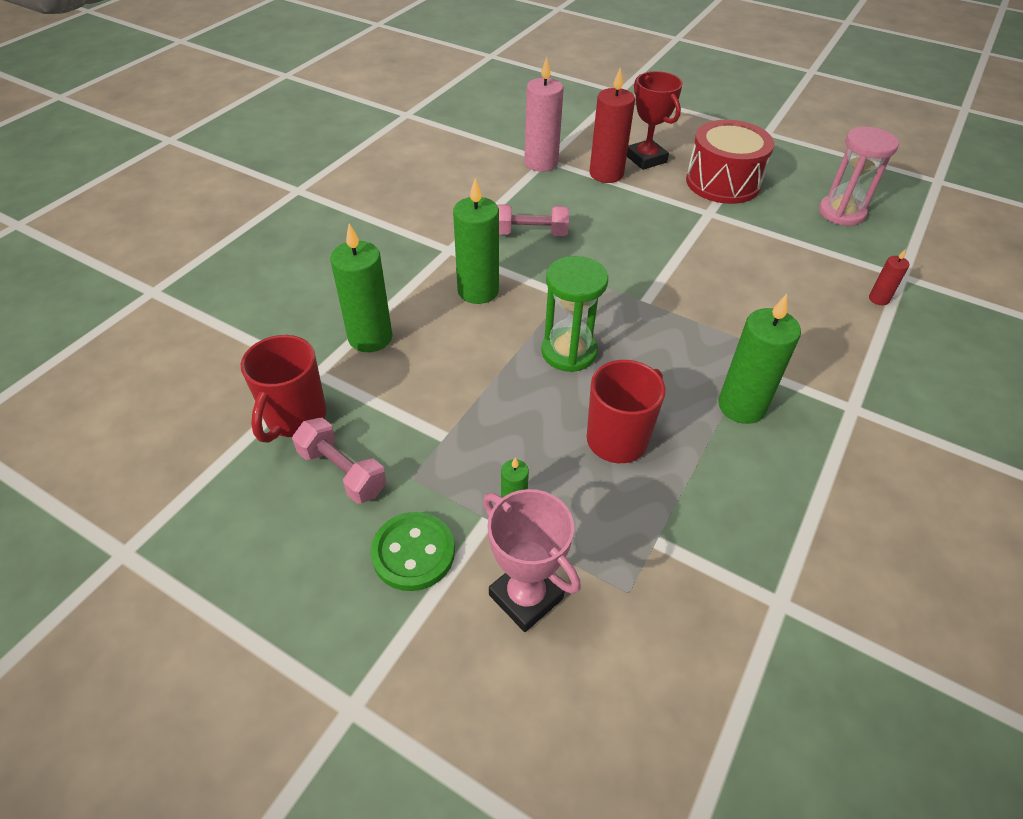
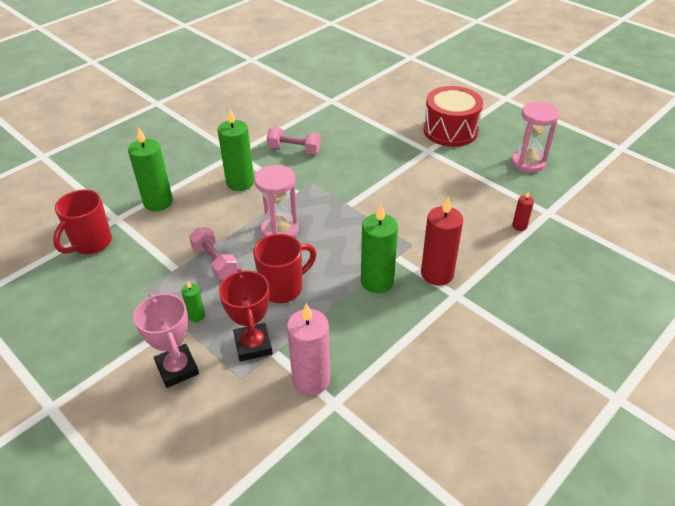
camera: 15 degrees right, 5 degrees down
(342, 472) = (104, 279): pink dumbbell -> pink dumbbell (215, 262)
(413, 553) = (123, 332): green button -> none
(541, 163) = (326, 102): pink candle -> pink candle (311, 380)
(569, 352) = (279, 229): green hourglass -> pink hourglass
(606, 174) = (368, 115): red candle -> red candle (437, 274)
(646, 159) = (403, 108): red trophy -> red trophy (253, 345)

